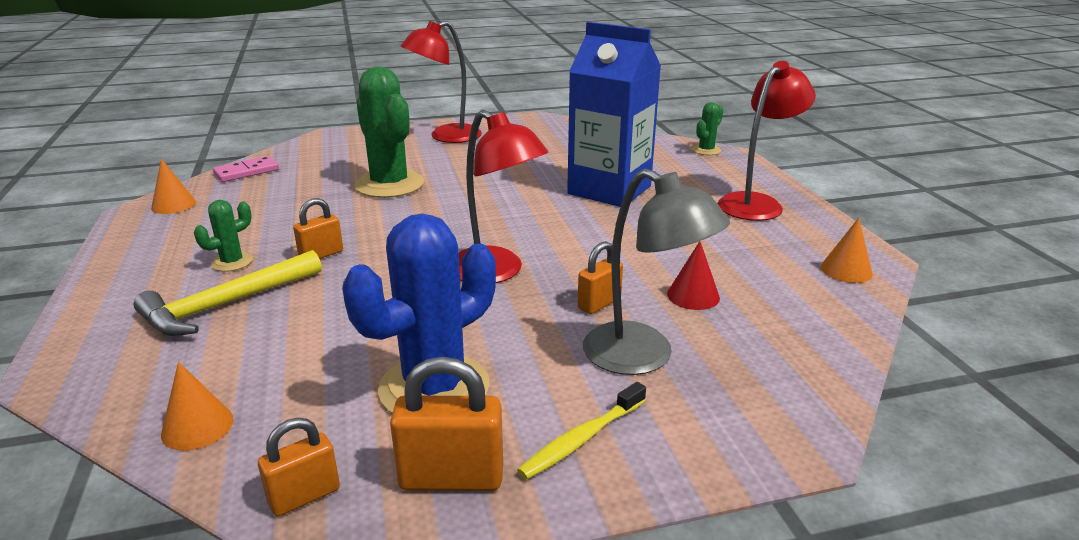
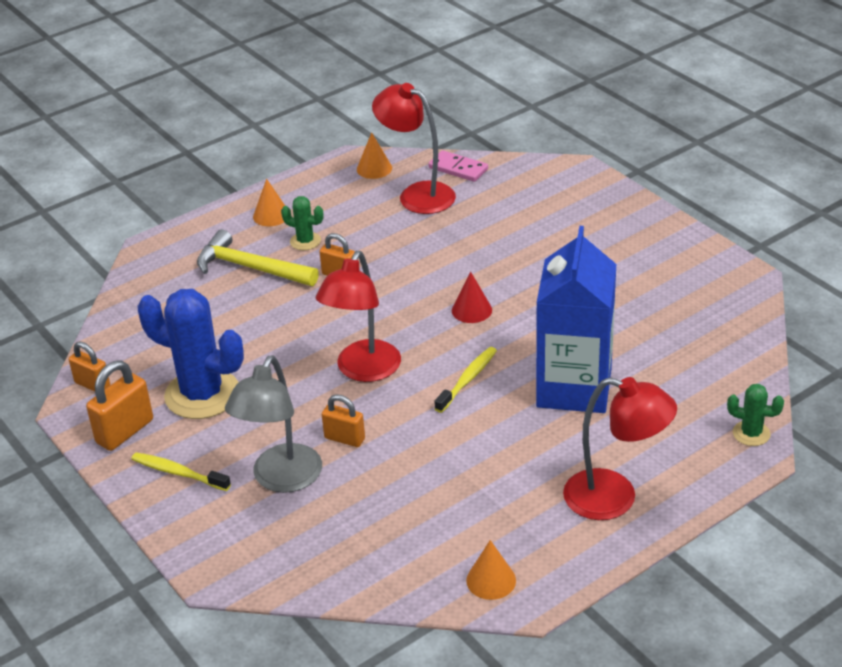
camera: 70 degrees right, 10 degrees up
(197, 426) = (129, 321): orange cone -> orange cone (271, 215)
(389, 185) = (488, 253): green cactus -> none
(446, 137) = (633, 238): red lamp -> red lamp (417, 194)
(451, 478) = (125, 431): orange padlock -> orange padlock turned 60 degrees clockwise
(560, 227) = (468, 379): none -> yellow toothbrush
(693, 296) = (386, 488): red cone -> red cone (471, 310)

